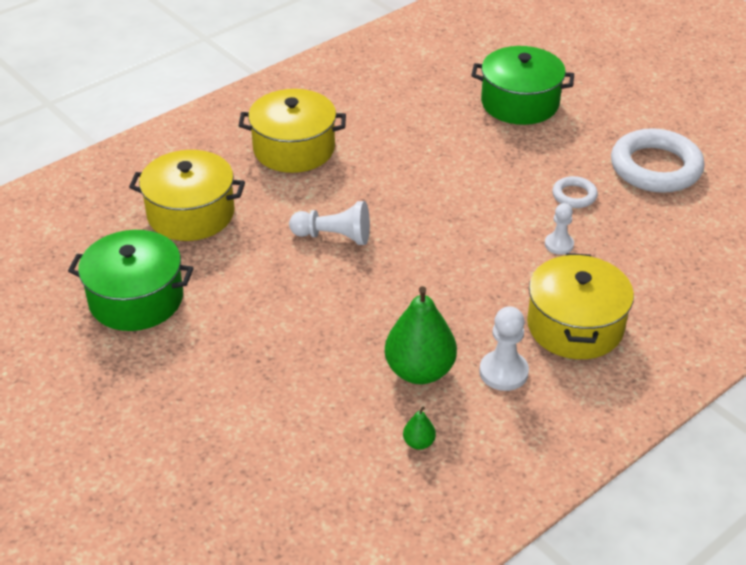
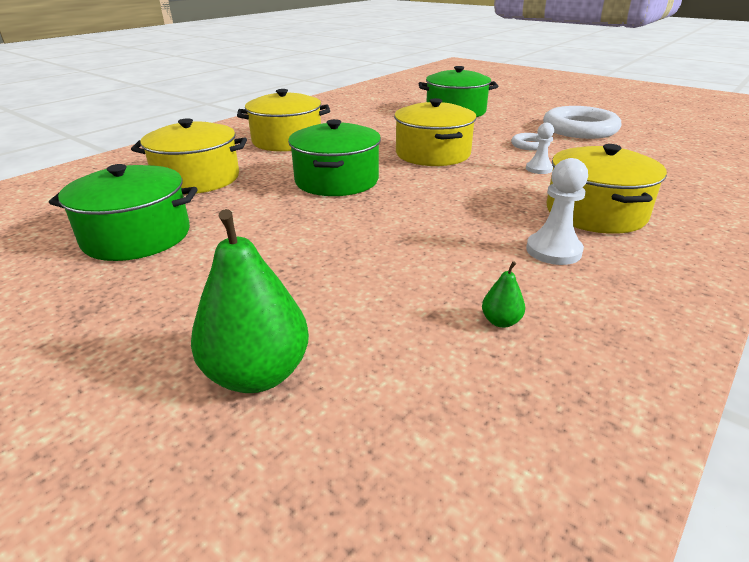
camera: 10 degrees left, 10 degrees down
(334, 236) = (337, 180): white pawn -> green pot
(419, 371) = (465, 259): green pear -> green pear (257, 374)
(453, 199) = (433, 154): none -> yellow pot

